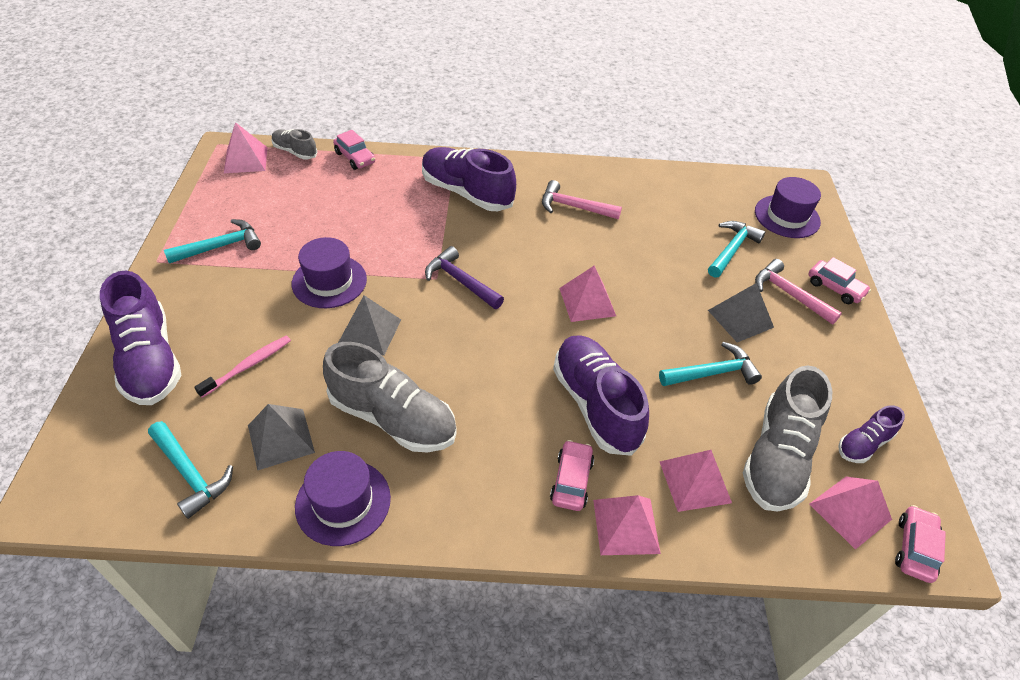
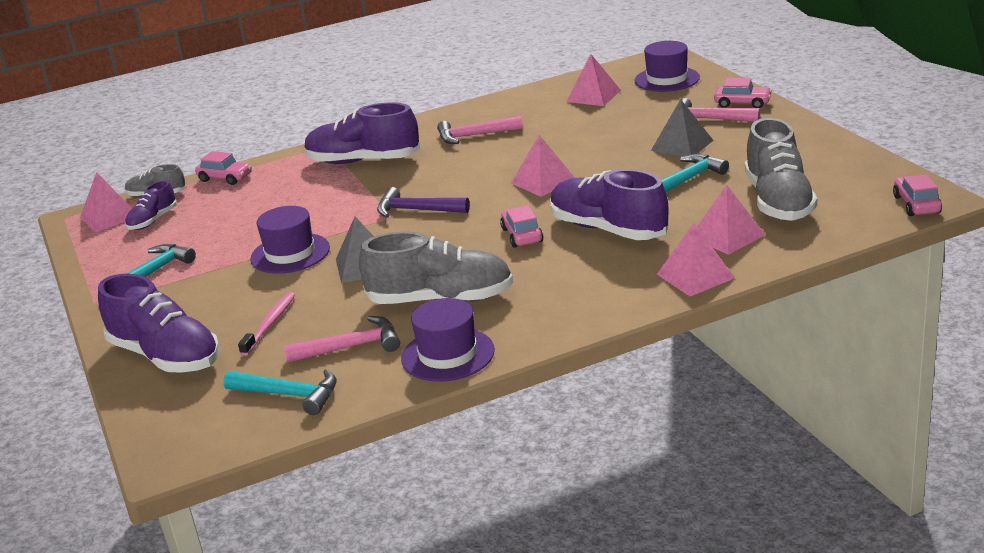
camera: 20 degrees left, 20 degrees down
(281, 439) = (351, 347): grey pyramid -> pink hammer
(571, 481) = (629, 272): pink car -> pink car (522, 235)
(732, 249) = (638, 112): turquoise hammer -> none
(850, 511) = (856, 205): pink pyramid -> pink pyramid (593, 96)
(863, 444) = (836, 171): purple shoe -> purple shoe (153, 220)

